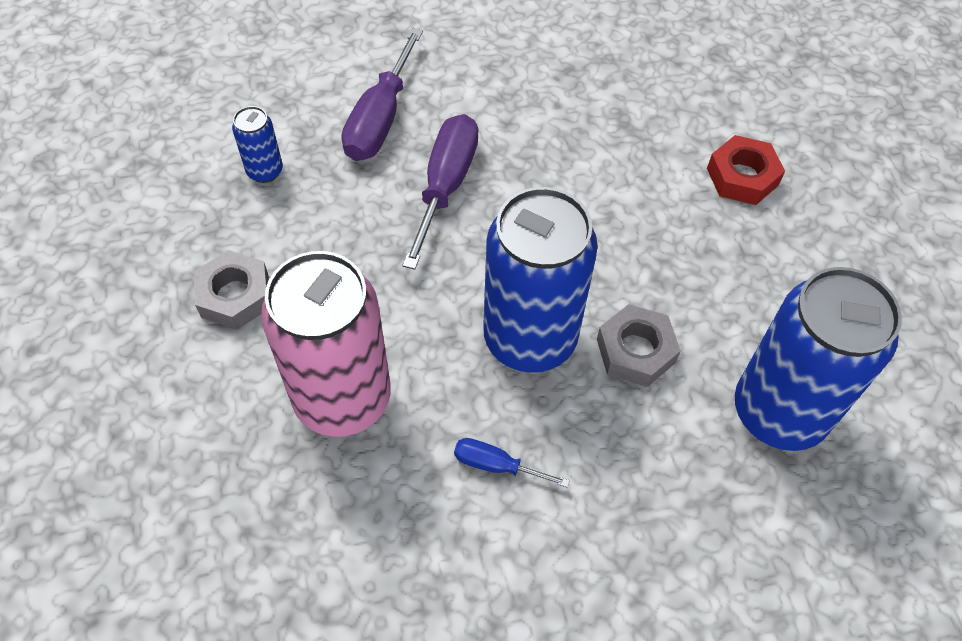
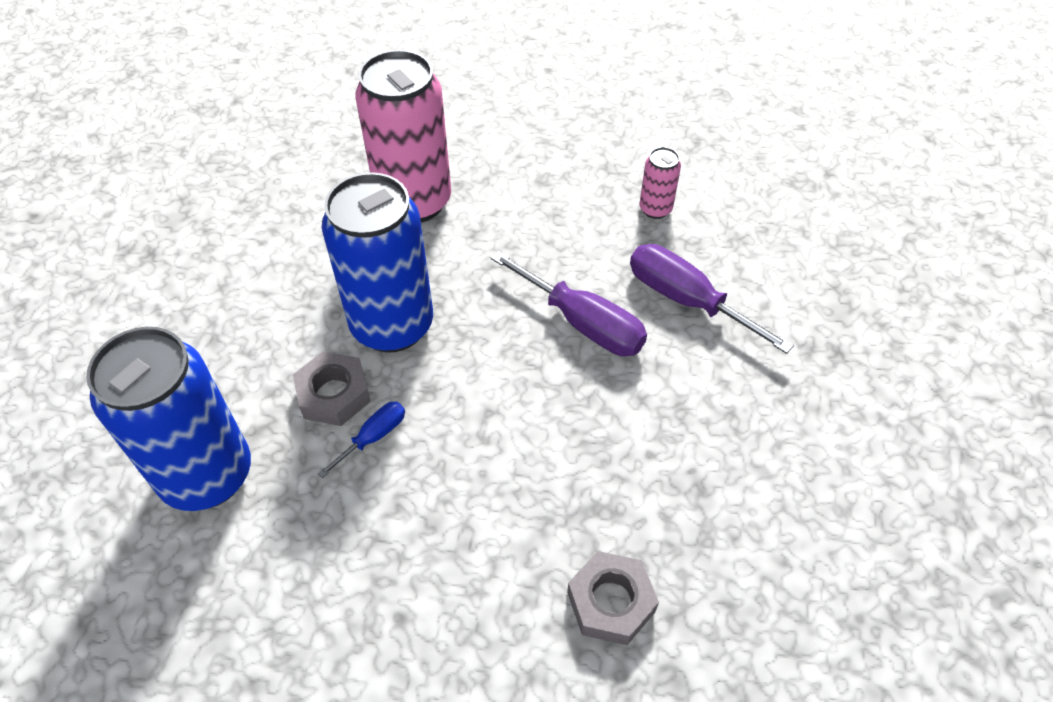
camera: 115 degrees right, 5 degrees down
(235, 296) = (537, 167): grey nut -> grey nut (611, 602)
(265, 171) = (655, 209): blue can -> pink can
(496, 465) = (305, 267): blue screwdriver -> blue screwdriver (373, 437)
(742, 176) = (468, 594): red nut -> none

